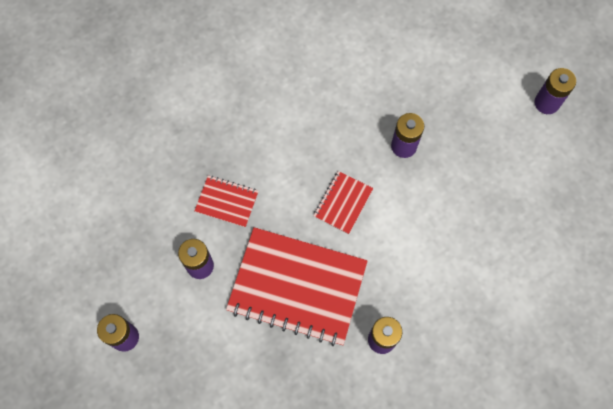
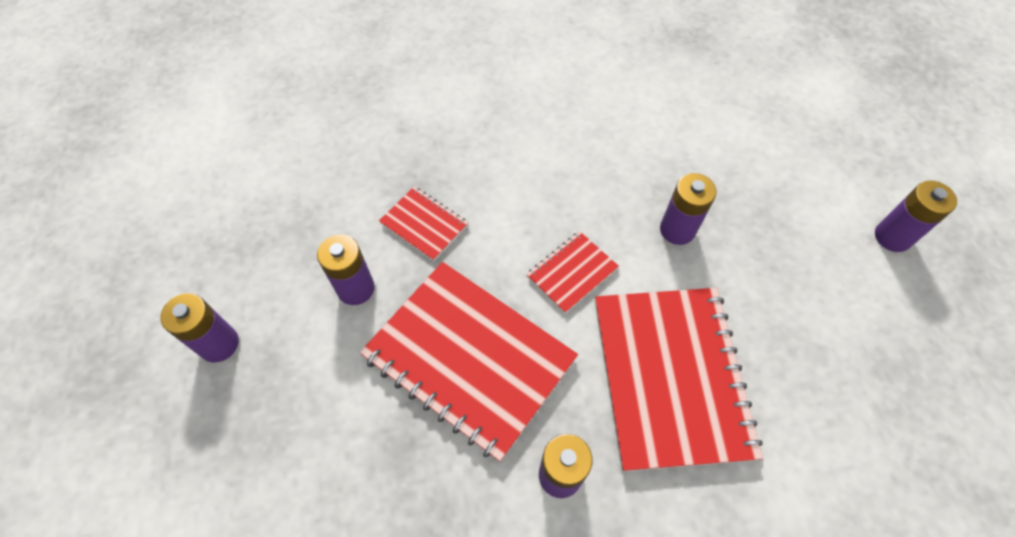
camera: 20 degrees right, 10 degrees down
(429, 253) = (670, 377): none -> red notebook

